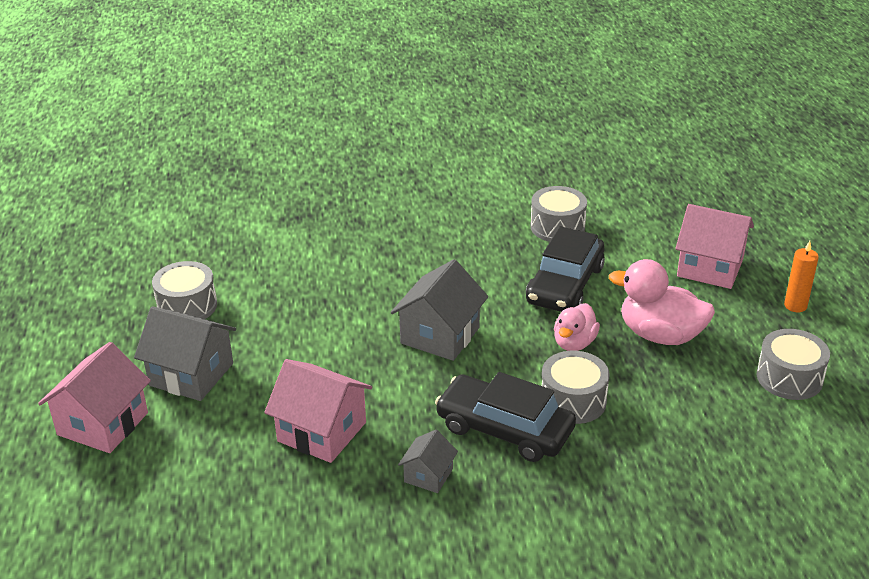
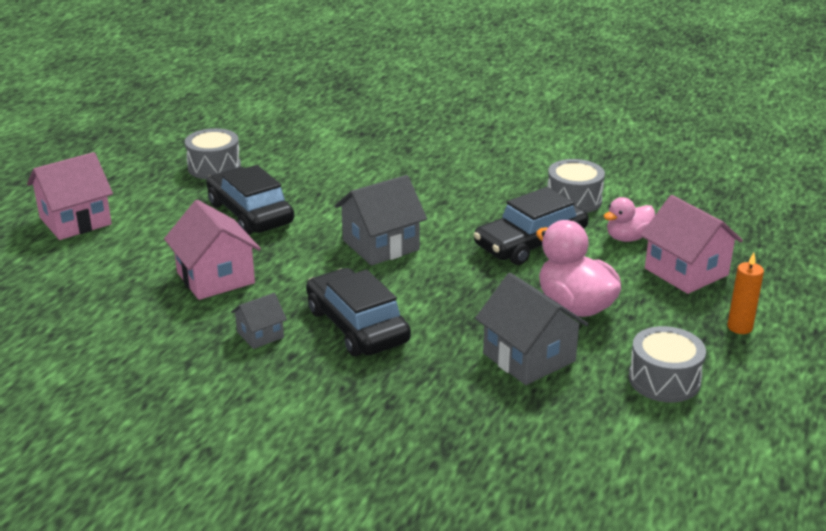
camera: 30 degrees right, 5 degrees down
(191, 374) = (167, 210): grey house -> grey house (529, 357)
(280, 346) = (250, 213): none -> black car
(573, 401) = (438, 327): grey drum -> none
(574, 343) = (488, 287): pink duck -> pink duck (628, 238)

